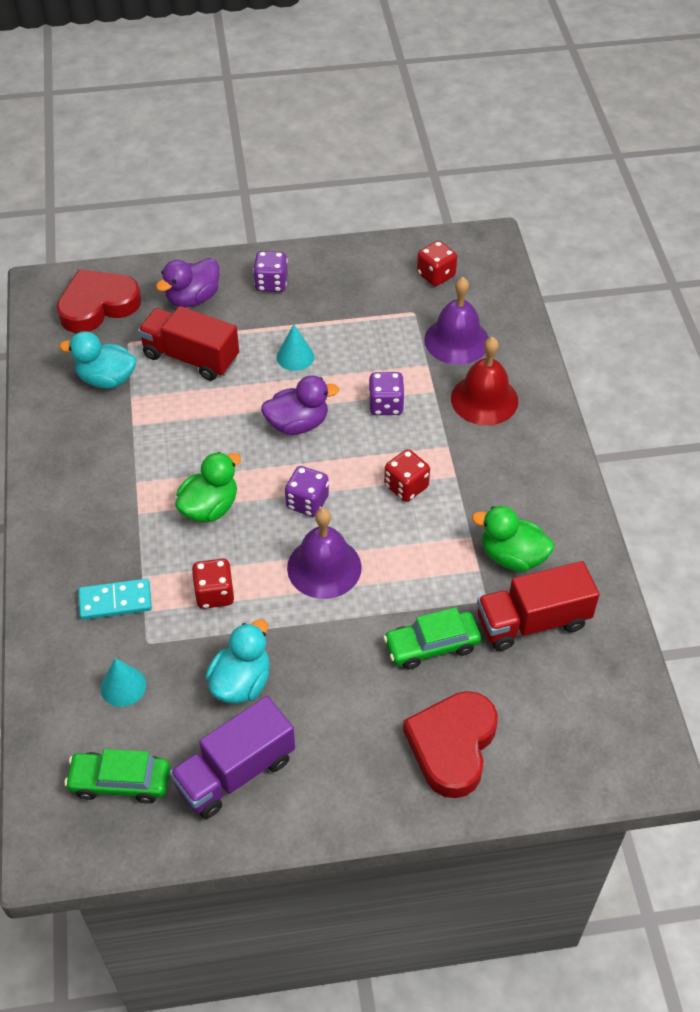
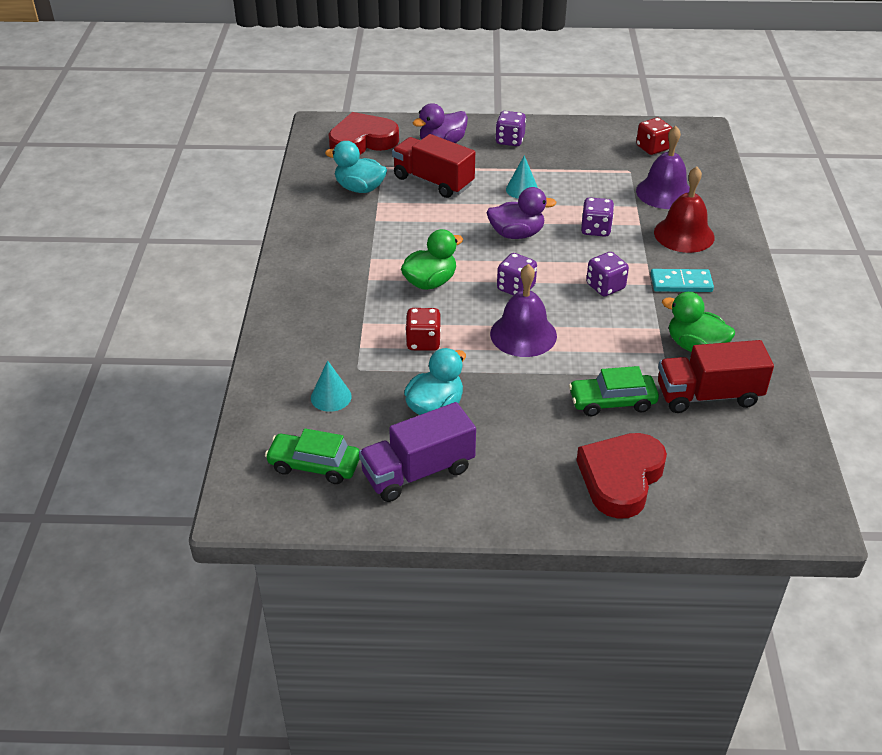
camera: 10 degrees right, 10 degrees down
(115, 601) = (336, 337): turquoise domino -> turquoise domino (681, 283)
(406, 486) = (605, 286): red dice -> purple dice

